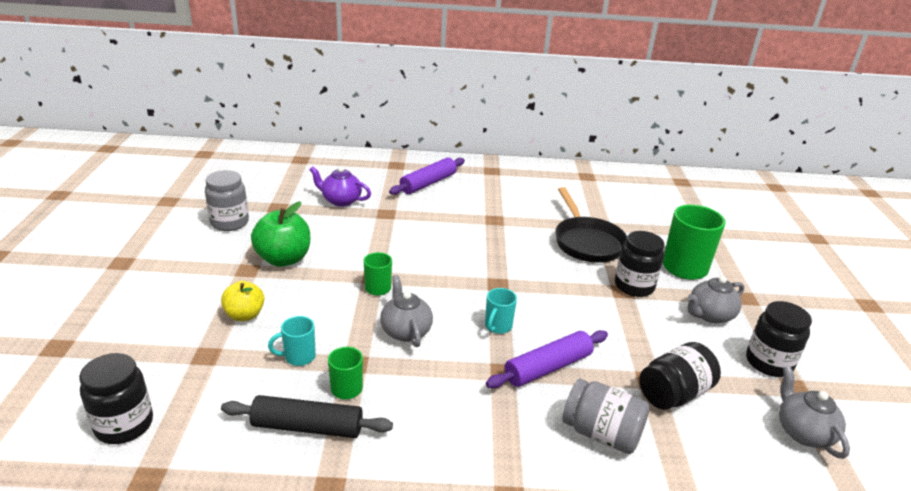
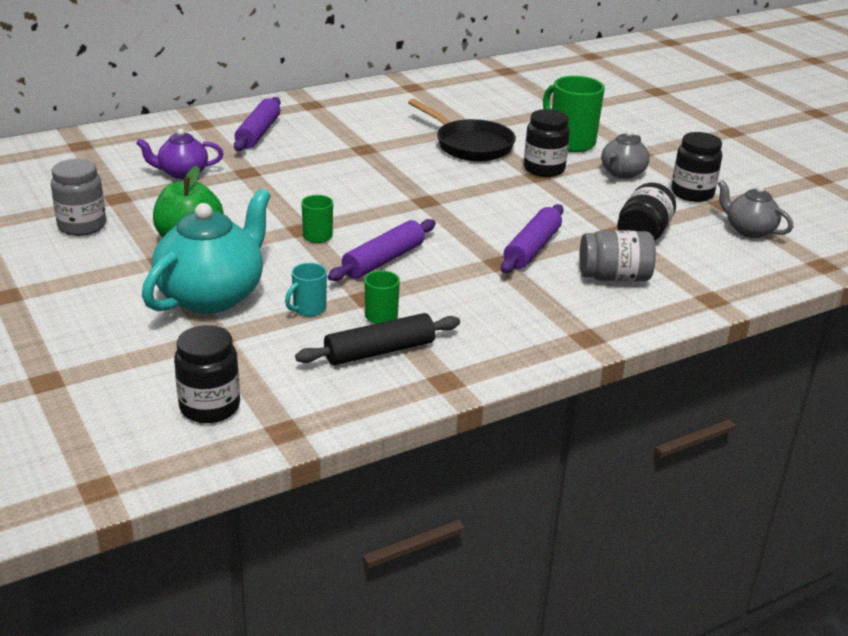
camera: 30 degrees left, 0 degrees up
(245, 315) = (212, 296): yellow apple -> turquoise teapot
(405, 331) = (383, 260): grey teapot -> purple rolling pin
(497, 326) = (460, 233): turquoise mug -> none

